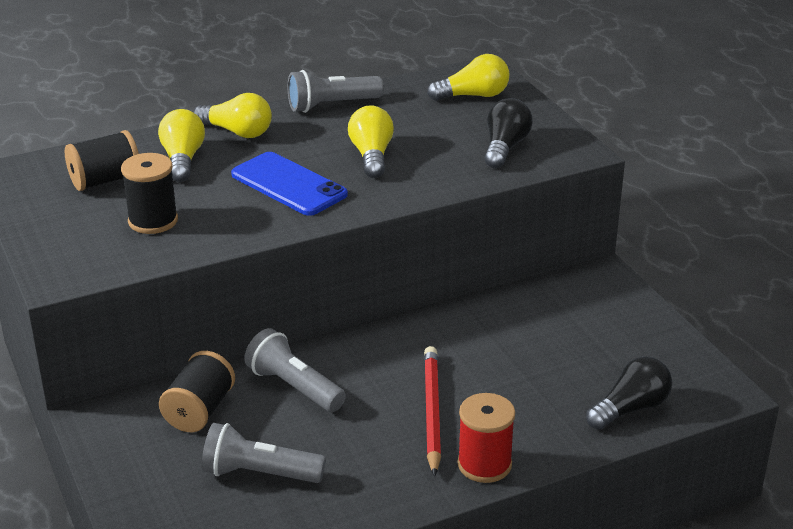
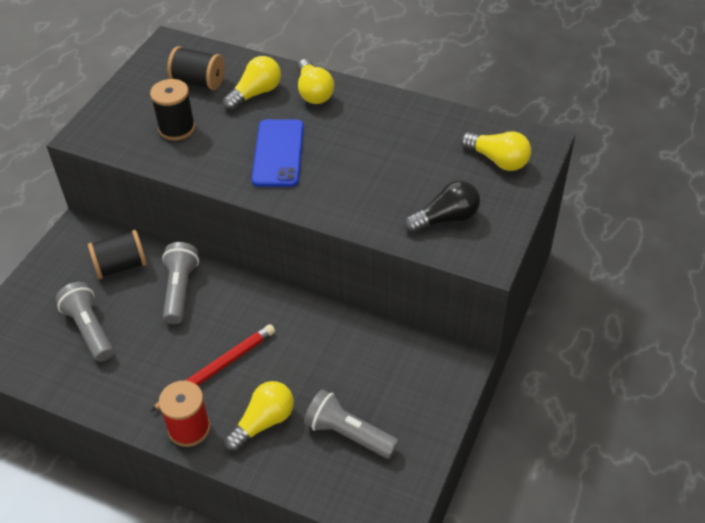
camera: 50 degrees right, 15 degrees up
(331, 105) = (397, 107): grey flashlight -> grey flashlight (348, 434)
(371, 156) = (356, 165): yellow light bulb -> yellow light bulb (263, 422)
(630, 408) = (319, 471): black light bulb -> none

